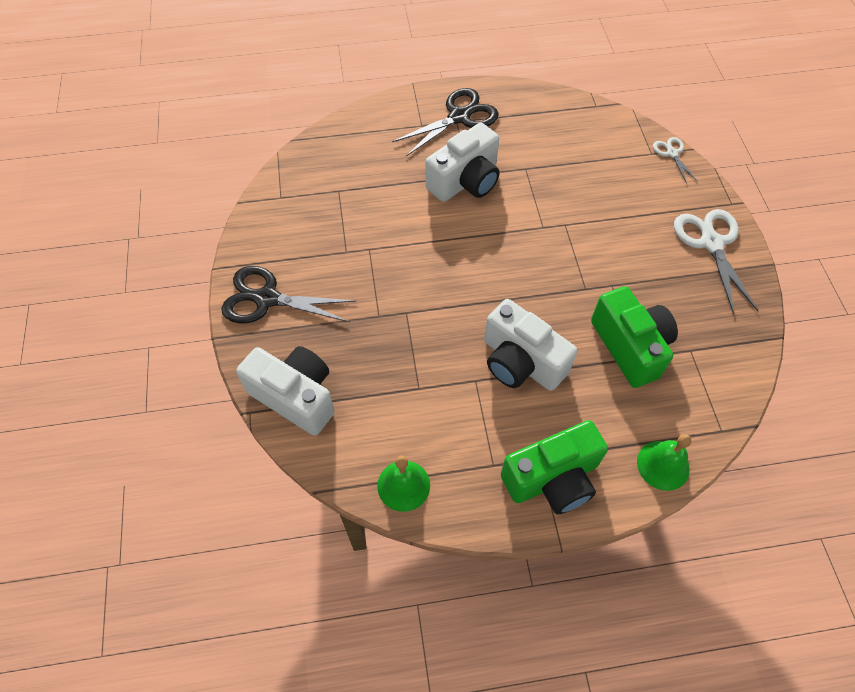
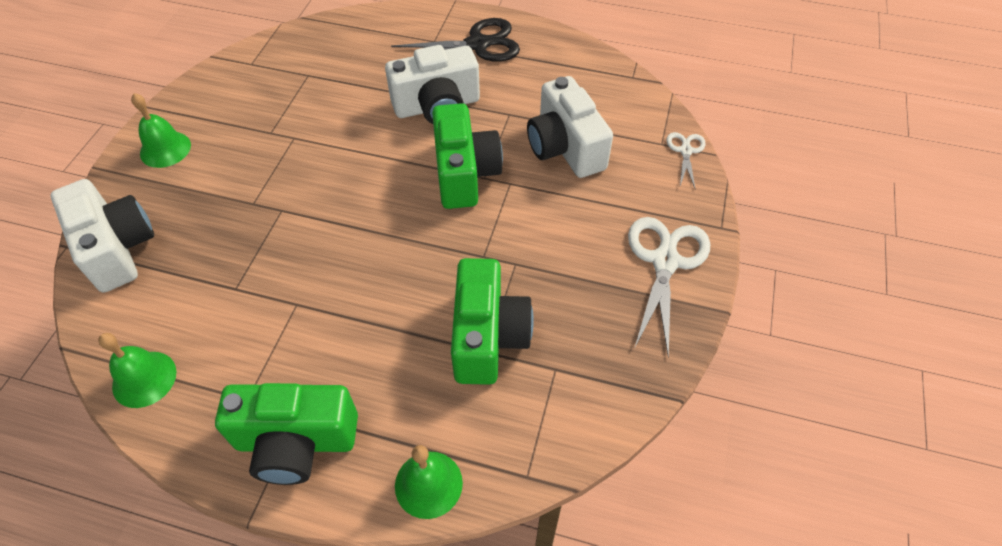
camera: 25 degrees right, 5 degrees down
(266, 298) = (165, 149): black scissors -> green bell
(521, 362) = (357, 304): white camera -> white camera (565, 147)
(526, 229) = (464, 173): none -> green camera

